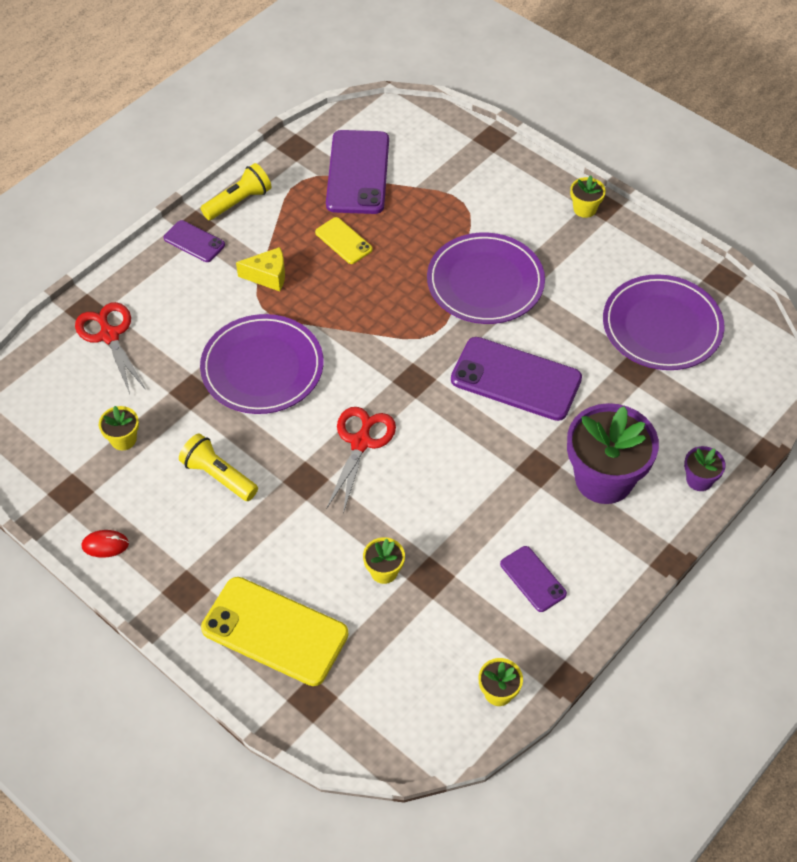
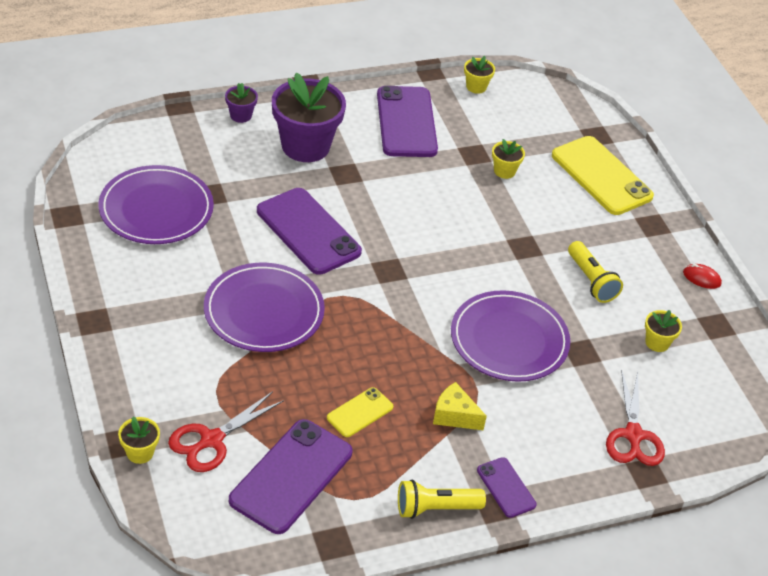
camera: 155 degrees left, 10 degrees down
(343, 241) = (360, 412): yellow phone -> yellow phone turned 60 degrees clockwise
(360, 442) = (465, 249): red scissors -> red scissors (212, 440)
(533, 579) = (406, 122): purple phone -> purple phone, size x1.94
(584, 209) = (113, 326): yellow flower pot -> yellow flower pot (140, 452)

